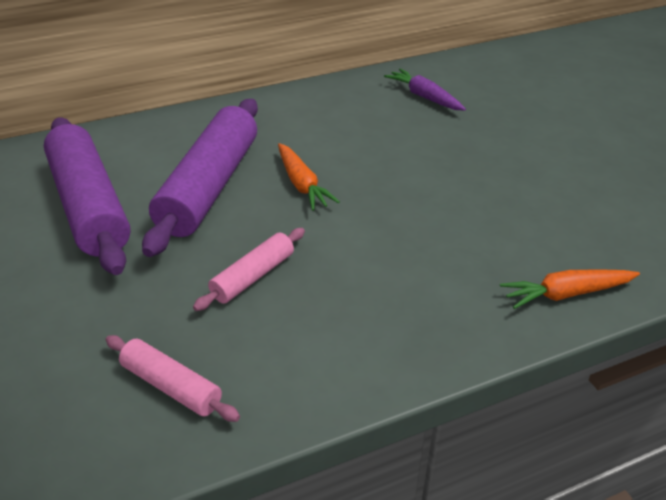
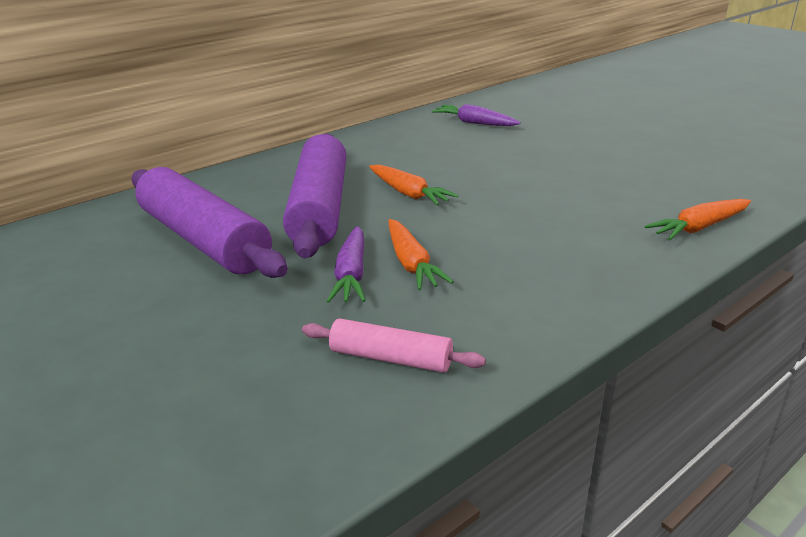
camera: 15 degrees left, 10 degrees down
(192, 277) = (351, 274): none -> purple carrot
(253, 276) = (411, 263): pink rolling pin -> orange carrot

